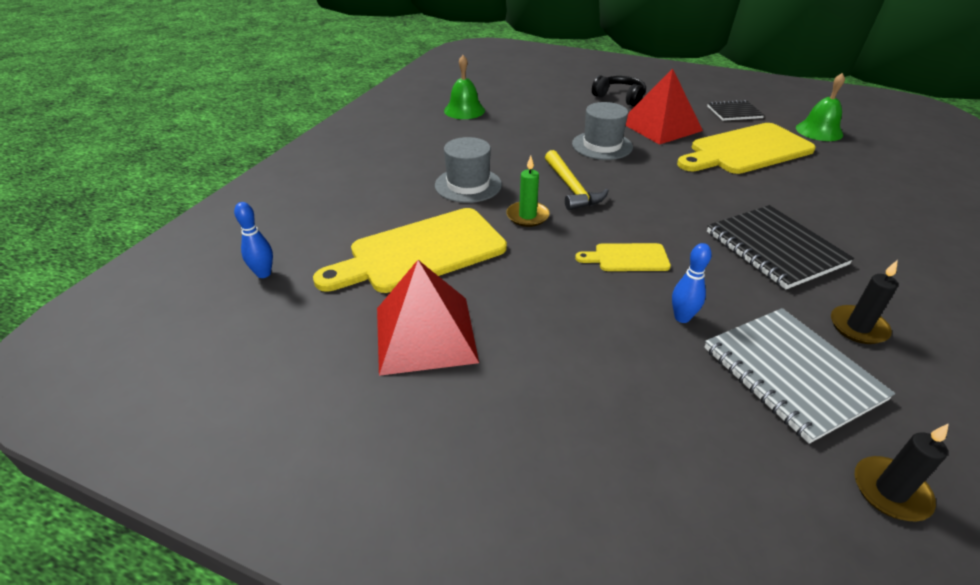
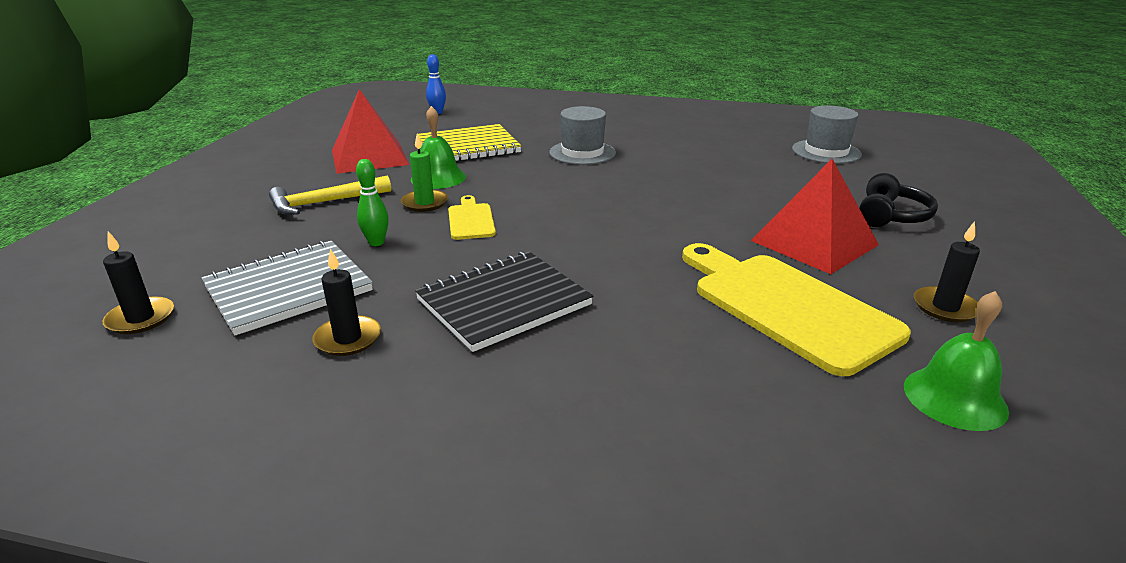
camera: 80 degrees right, 10 degrees down
(421, 252) = (468, 147): yellow cutting board -> yellow notebook
(464, 110) = (748, 139): green bell -> green bell (438, 178)
(527, 216) = (535, 177): green candle -> green candle (424, 203)
(571, 188) = (598, 193): yellow hammer -> yellow hammer (324, 202)
(602, 145) = (716, 206): grey hat -> grey hat (826, 152)
(682, 317) = (376, 242): blue bowling pin -> green bowling pin
(734, 112) = (945, 307): black notebook -> black candle

